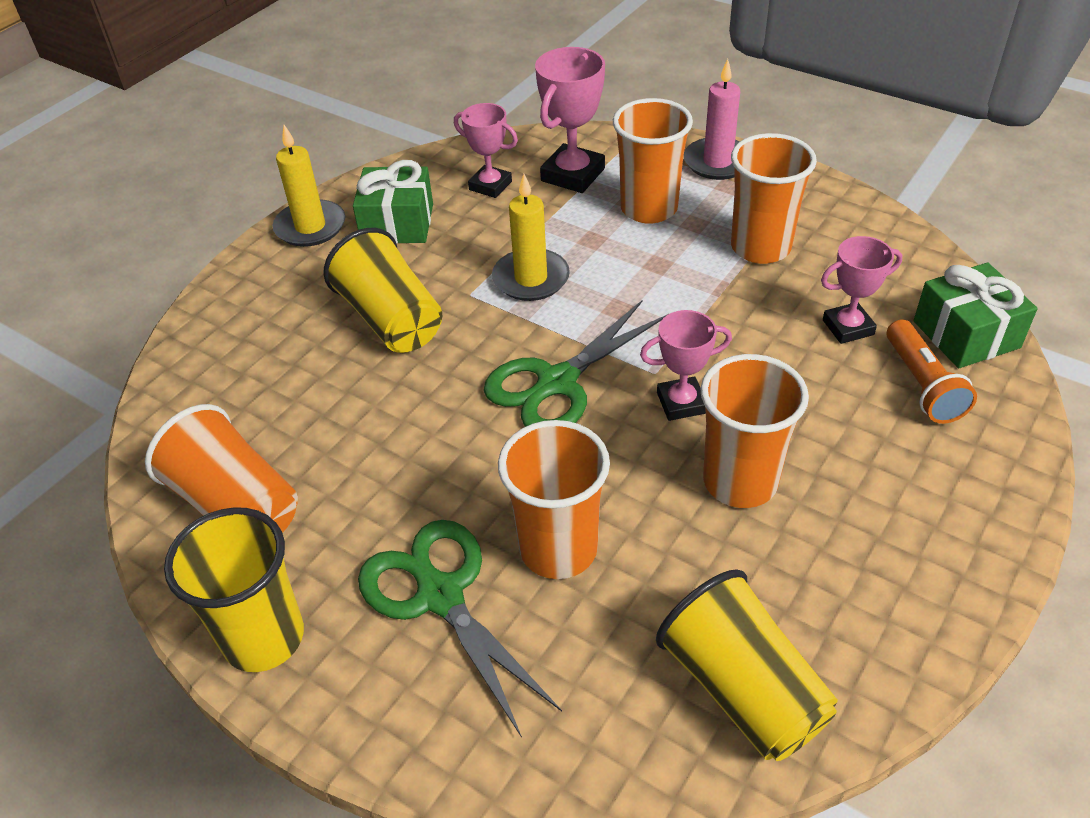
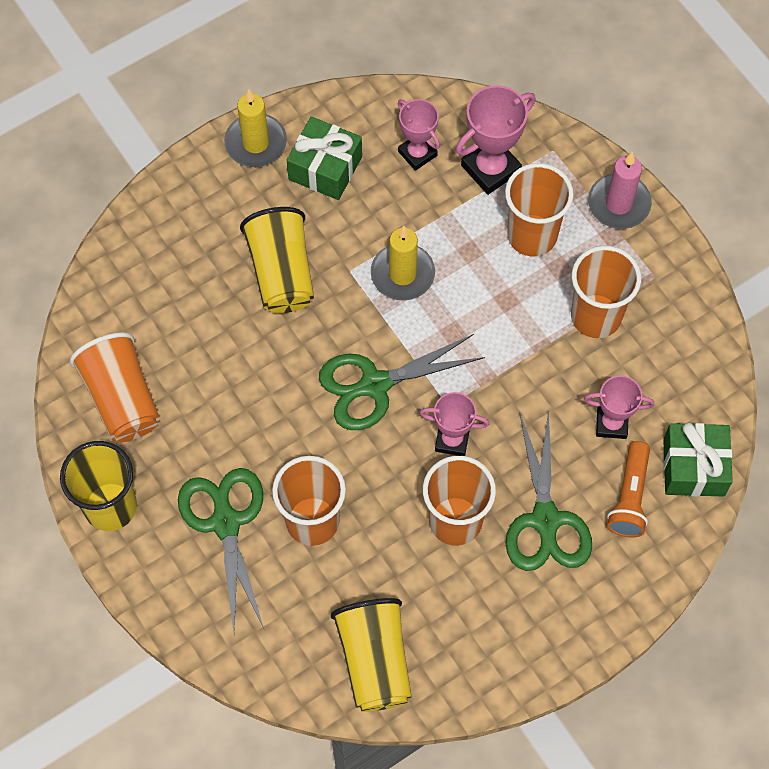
camera: 20 degrees right, 20 degrees up
(846, 441) = (545, 520): none -> green scissors

